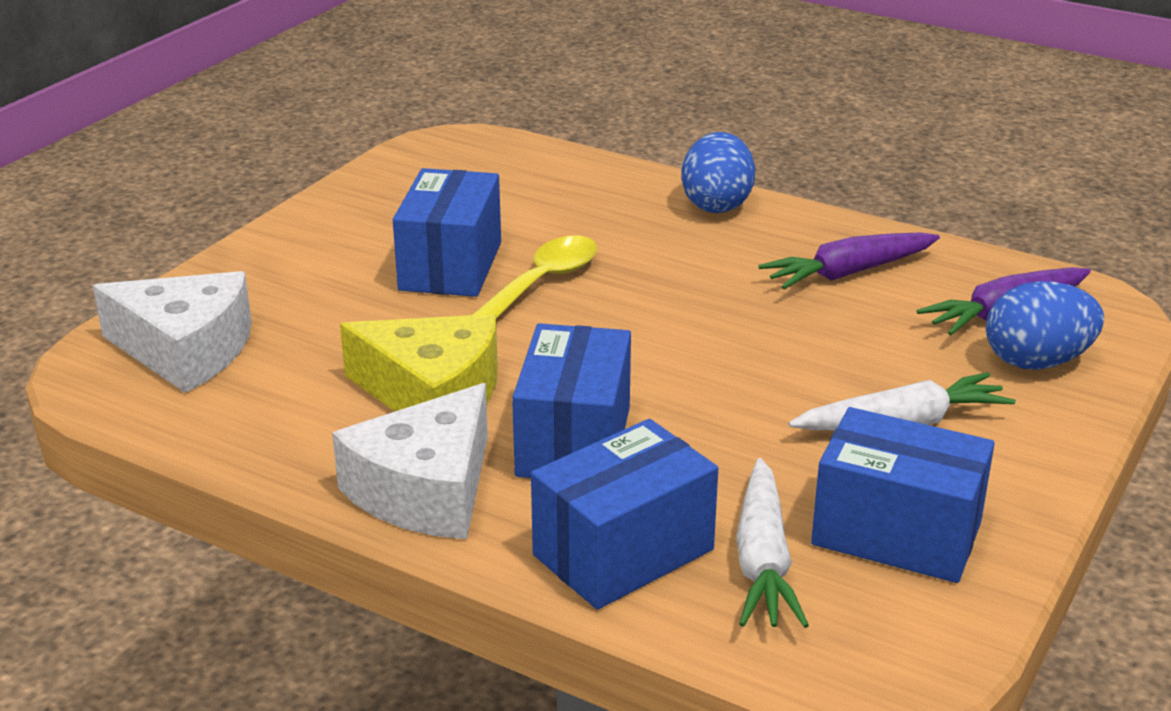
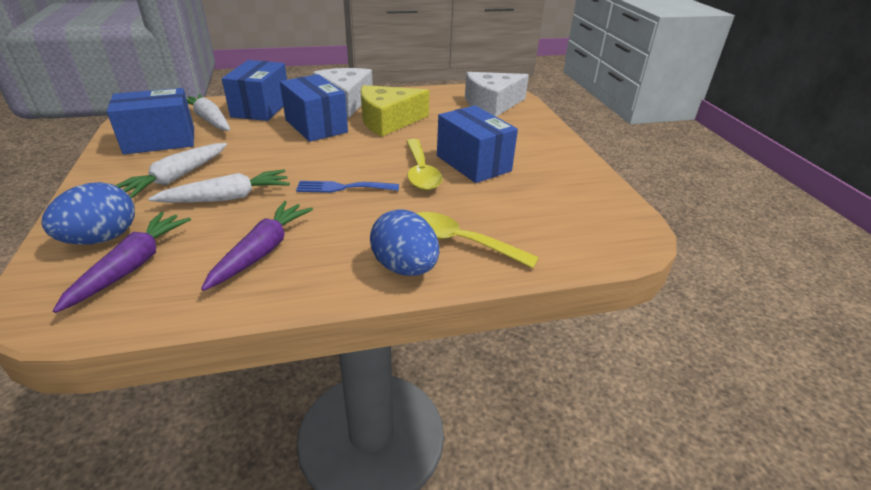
camera: 135 degrees right, 5 degrees up
(629, 201) = (460, 242): none -> yellow spoon
(674, 306) = (343, 188): none -> blue fork
(845, 355) = (227, 198): none -> white carrot

